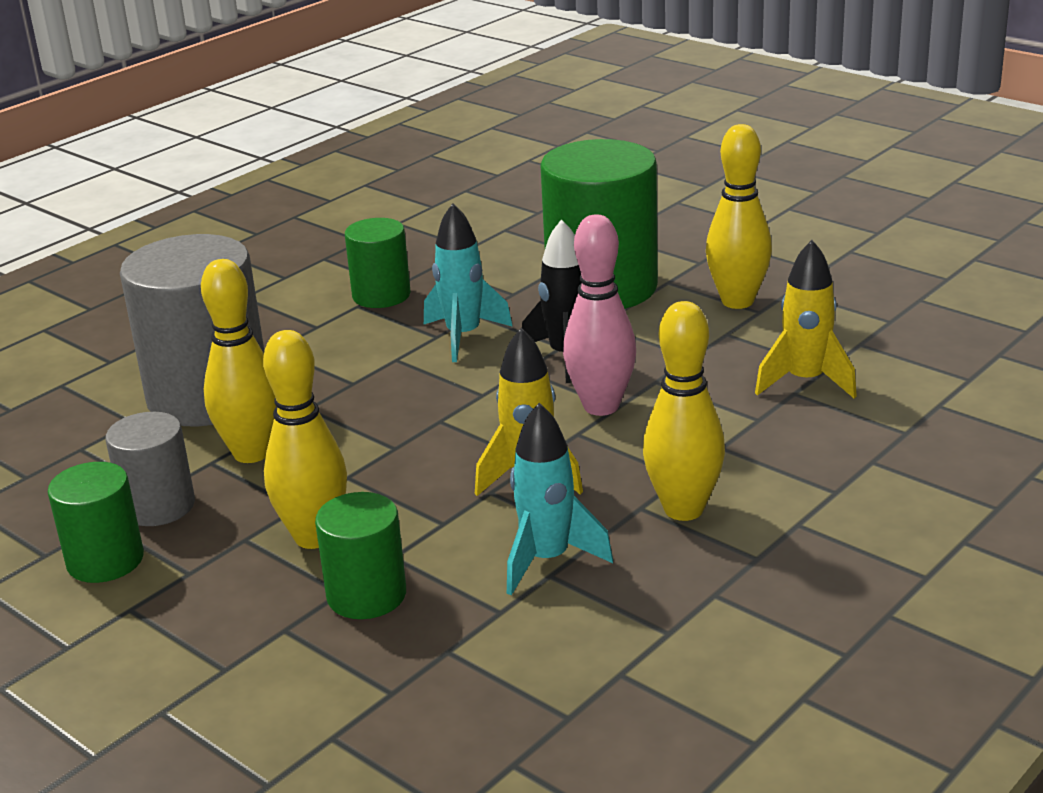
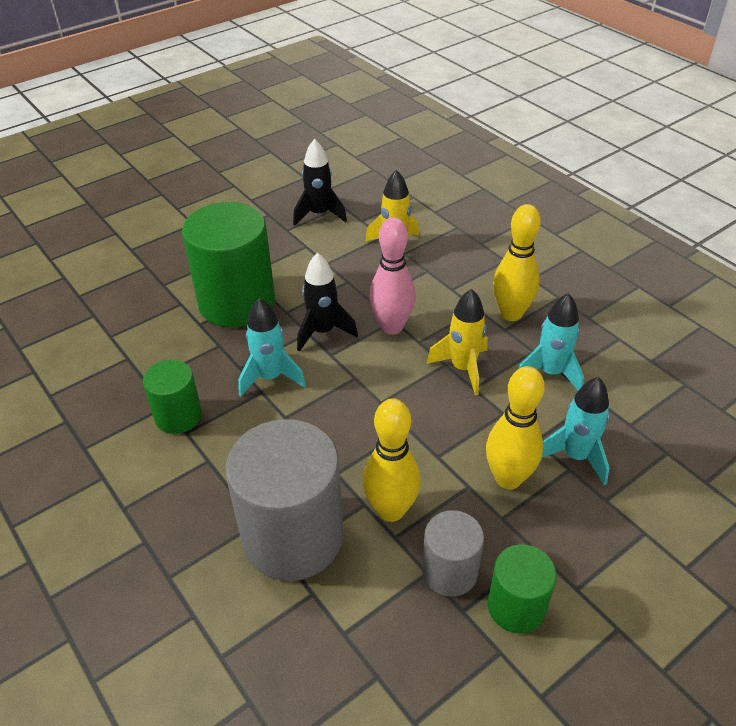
camera: 80 degrees left, 15 degrees up
(366, 595) = (575, 456): green cylinder -> turquoise rocket
(737, 301) = (289, 251): yellow bowling pin -> none
(850, 307) = (319, 214): none -> black rocket

